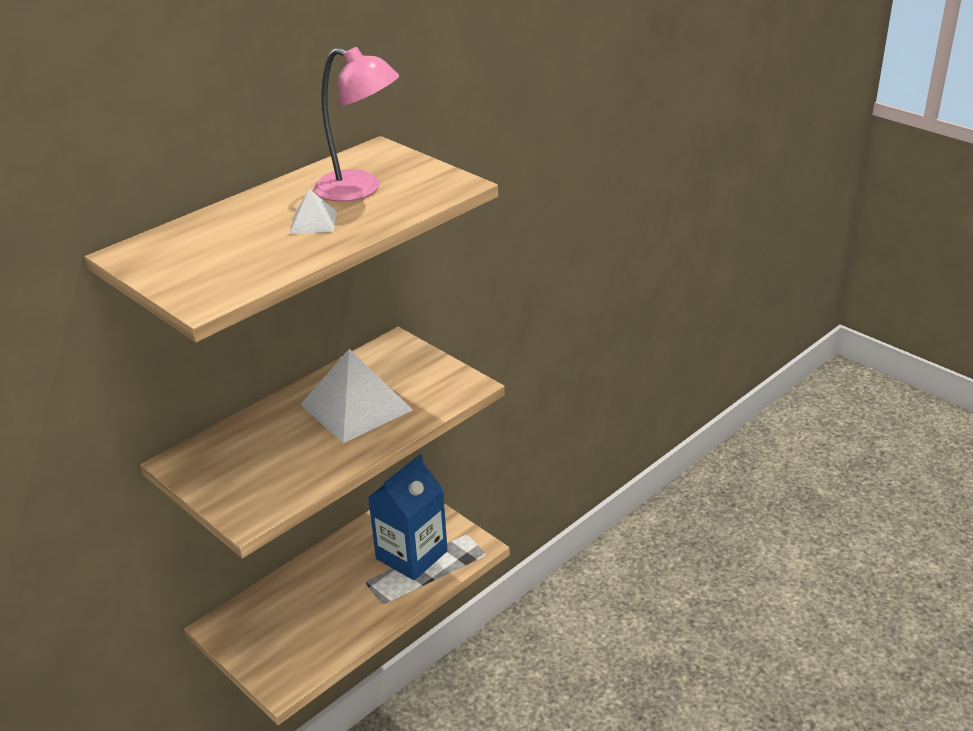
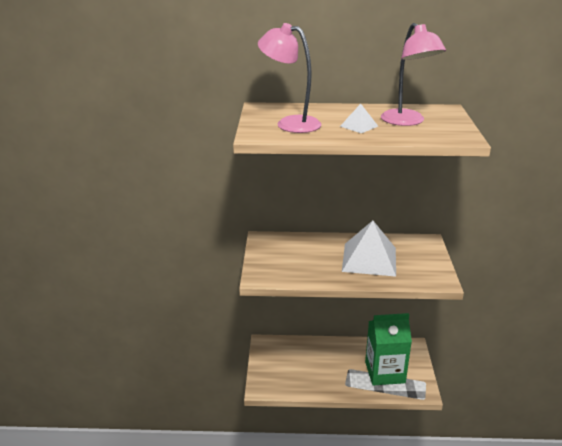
camera: 45 degrees right, 5 degrees down
(217, 259) = (290, 123): none -> pink lamp
(411, 555) = (385, 372): blue carton -> green carton

